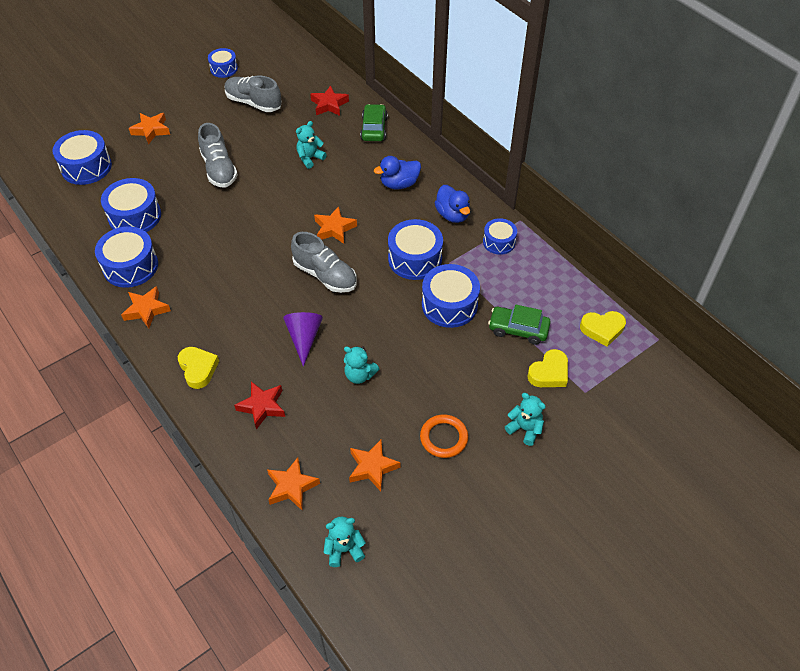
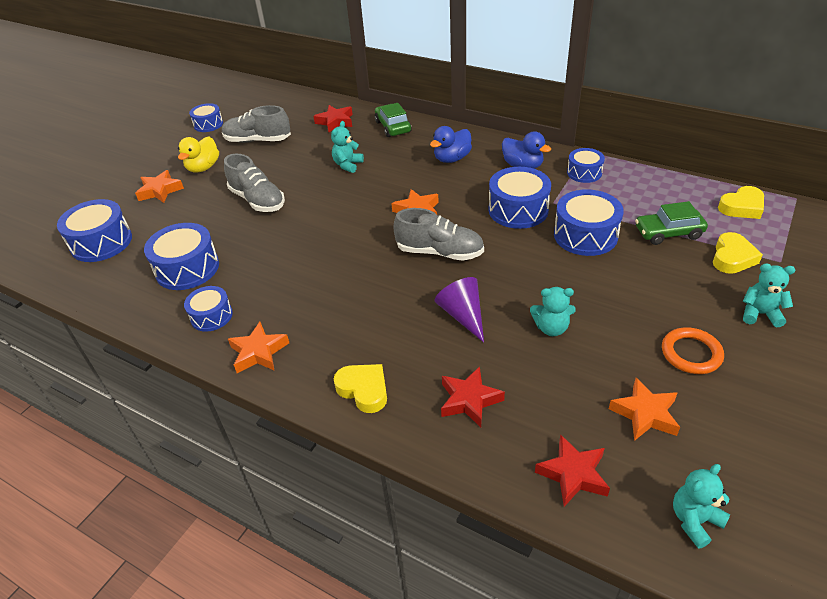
camera: 20 degrees left, 10 degrees down
(130, 266) = (211, 316): blue drum -> blue drum, size x0.61
(195, 117) = (203, 168): none -> yellow duck
(292, 487) = (573, 474): orange star -> red star

